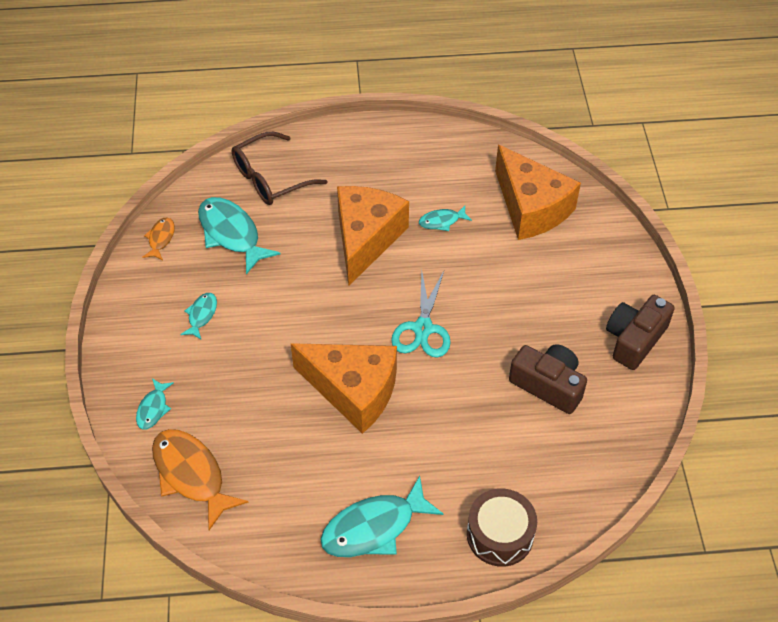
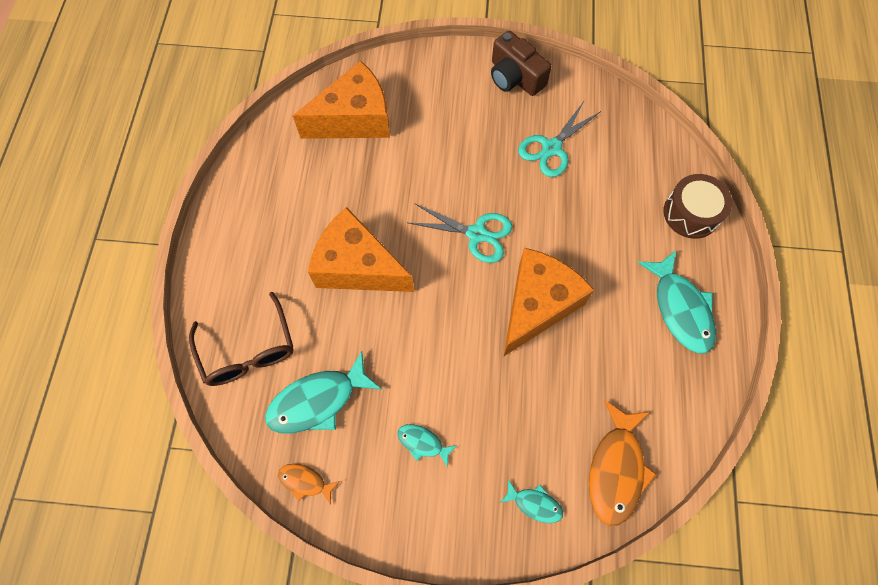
camera: 80 degrees left, 15 degrees up
(191, 475) = (616, 469): orange fish -> orange fish turned 45 degrees counterclockwise
(442, 221) = (352, 195): turquoise fish -> none
(548, 385) = (551, 148): brown camera -> turquoise scissors

